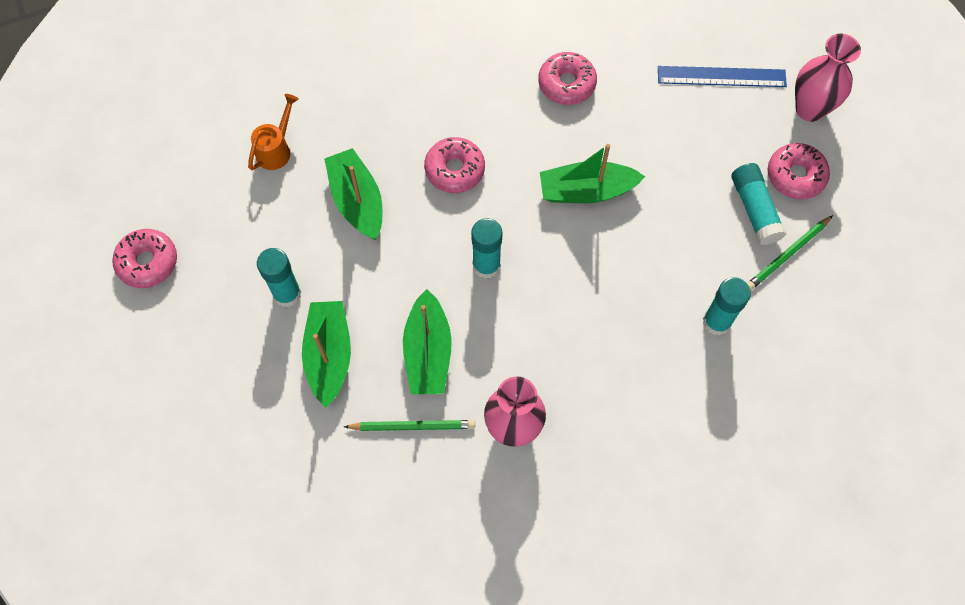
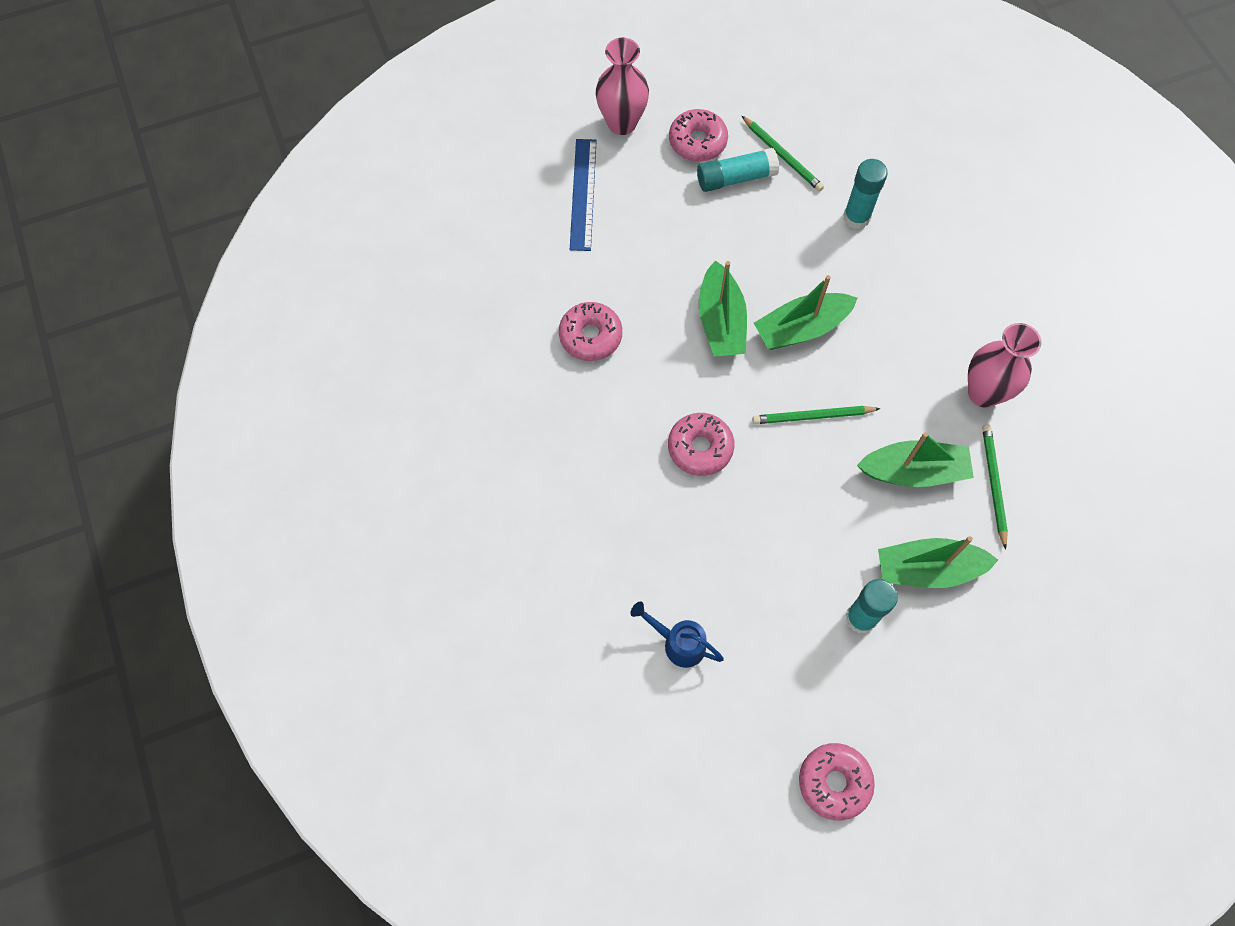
camera: 90 degrees left, 0 degrees up
(276, 149) = (678, 643): orange watering can -> blue watering can
(357, 201) = (742, 548): green boat -> green boat (801, 328)
(486, 266) = (812, 416): turquoise glue stick -> green pencil

